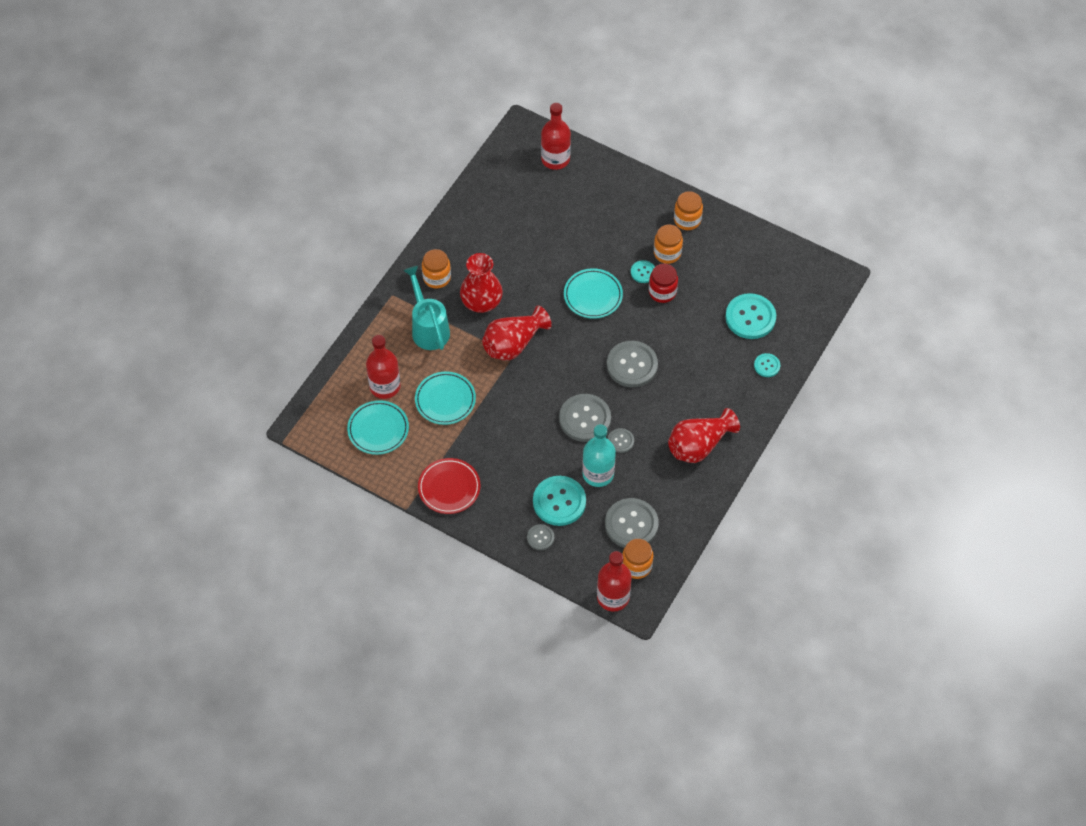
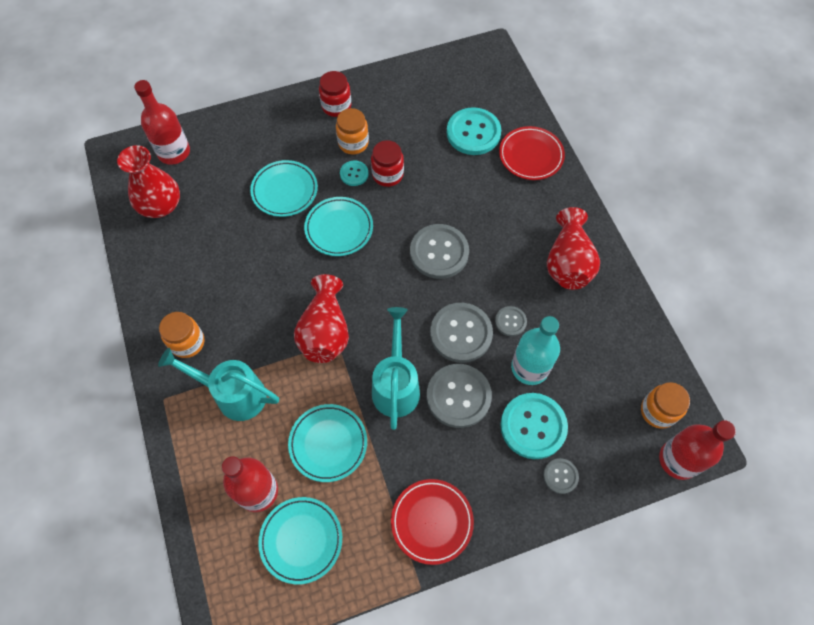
camera: 50 degrees left, 5 degrees up
(481, 301) = (253, 324): red vase -> red vase (160, 205)
(515, 408) = (396, 386): none -> turquoise watering can
(590, 243) = (284, 191): none -> turquoise plate
(631, 524) = (608, 381): grey button -> grey button (458, 396)
(687, 220) = (336, 106): orange jar -> red jar
(767, 366) = (531, 156): turquoise button -> red plate

